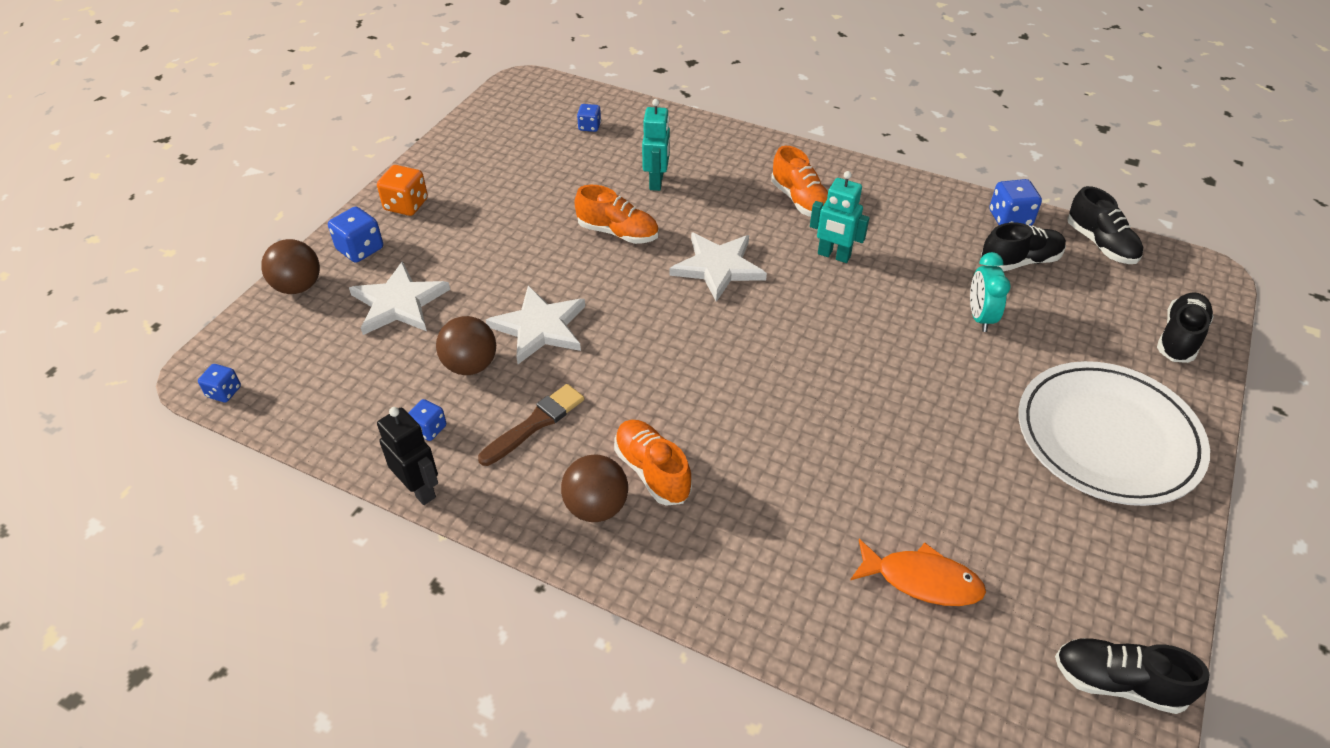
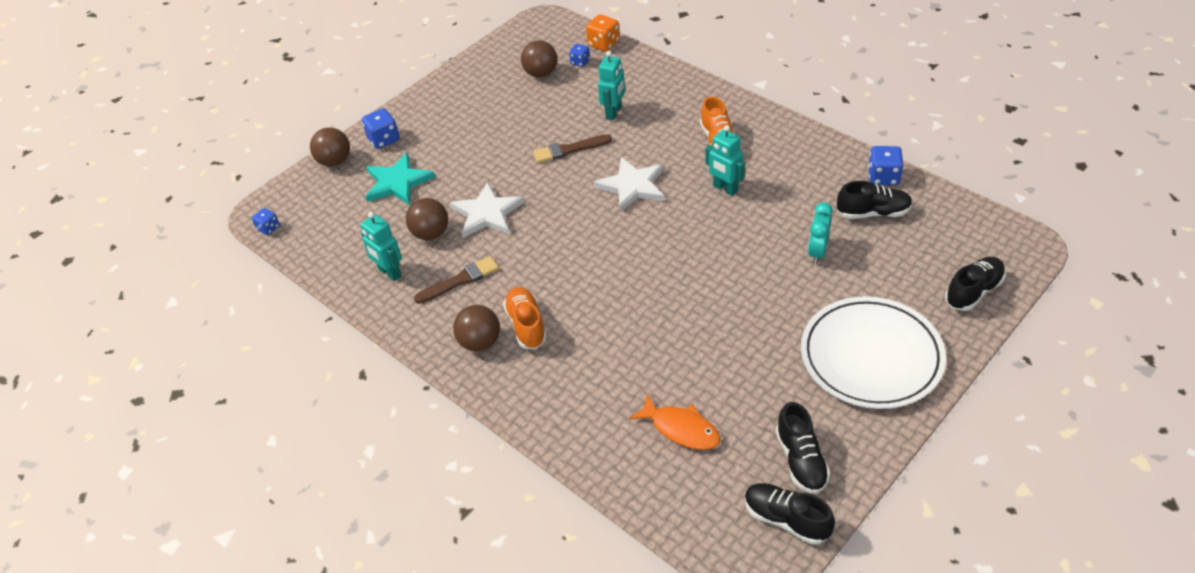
camera: 20 degrees right, 0 degrees up
(399, 303) = (397, 182): white star -> turquoise star
(406, 205) = (425, 110): orange dice -> orange dice (603, 44)
(419, 489) = (371, 311): black robot -> none
(429, 429) = (389, 273): blue dice -> turquoise robot
(545, 145) = (541, 73): none -> brown ball
(618, 233) = (569, 150): orange shoe -> brown brush
(1100, 244) = (949, 207): black shoe -> black shoe (801, 460)

